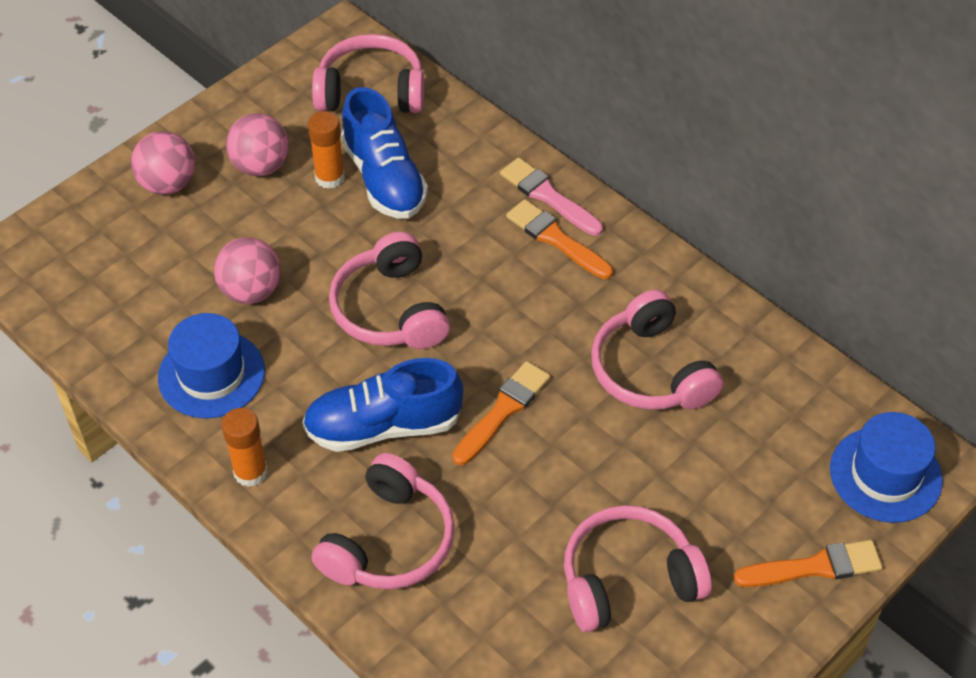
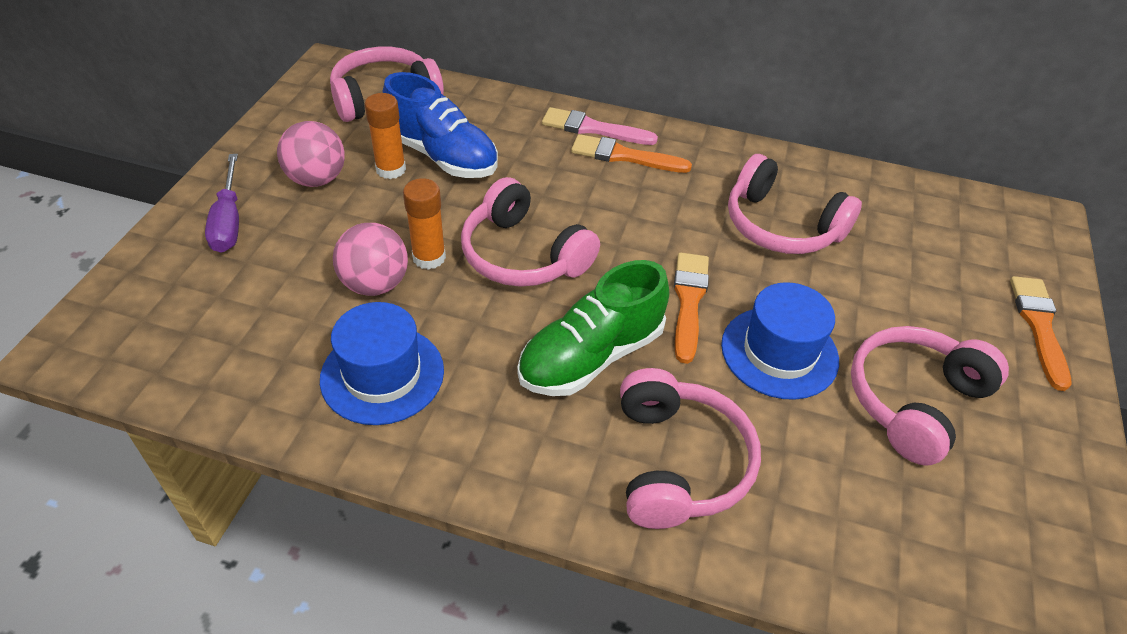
camera: 30 degrees left, 5 degrees down
(168, 184) = (229, 221): pink ball -> purple screwdriver
(250, 472) = (488, 454): orange glue stick -> orange glue stick (429, 257)
(383, 426) = (591, 356): blue shoe -> green shoe
(814, 567) = (1039, 326): orange brush -> orange brush turned 45 degrees counterclockwise
(885, 474) = (1016, 237): blue hat -> blue hat (779, 352)

